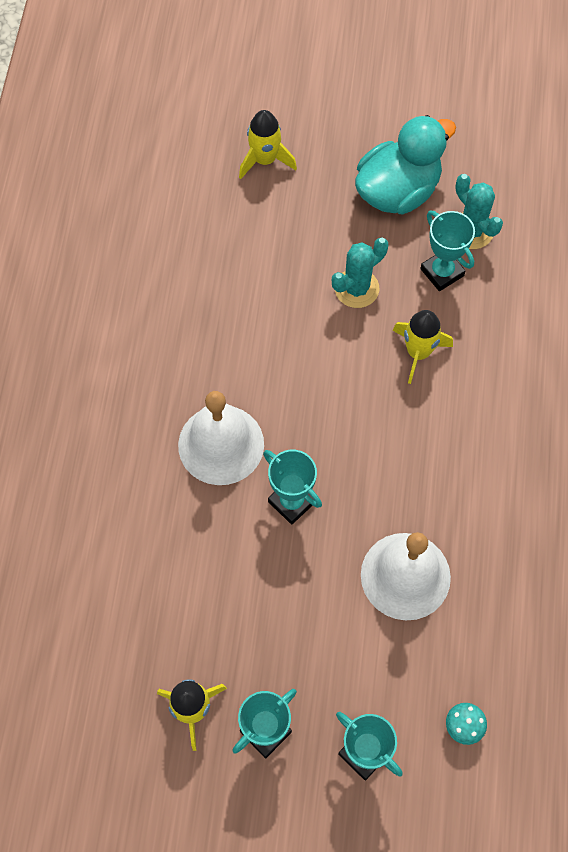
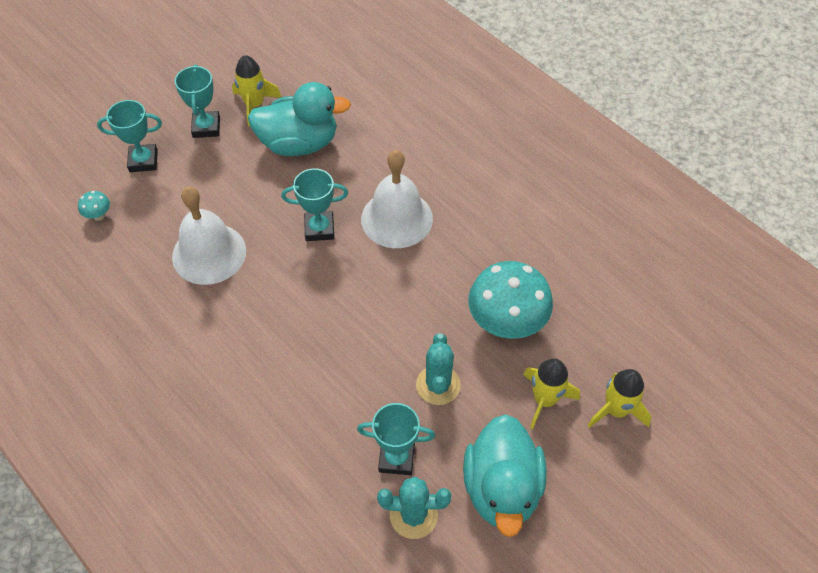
camera: 130 degrees right, 10 degrees down
(206, 613) = (299, 143): none -> turquoise duck
(255, 279) = (506, 324): none -> turquoise mushroom
(418, 352) = (347, 384): yellow rocket -> yellow rocket (545, 400)

